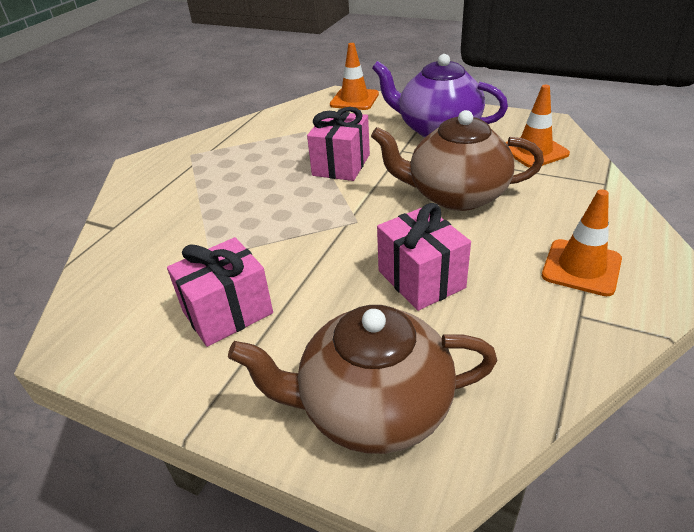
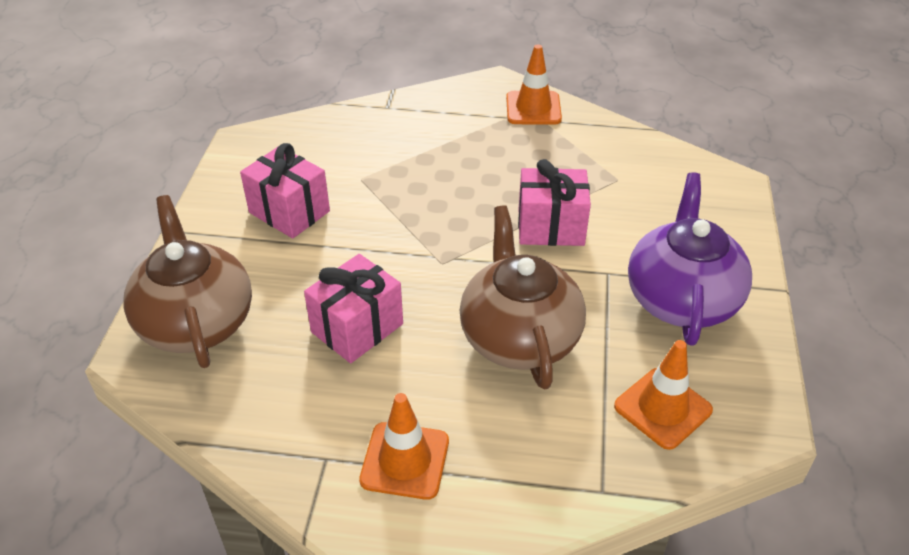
camera: 70 degrees right, 5 degrees up
(354, 99) = (728, 202): orange traffic cone -> orange traffic cone (533, 108)

